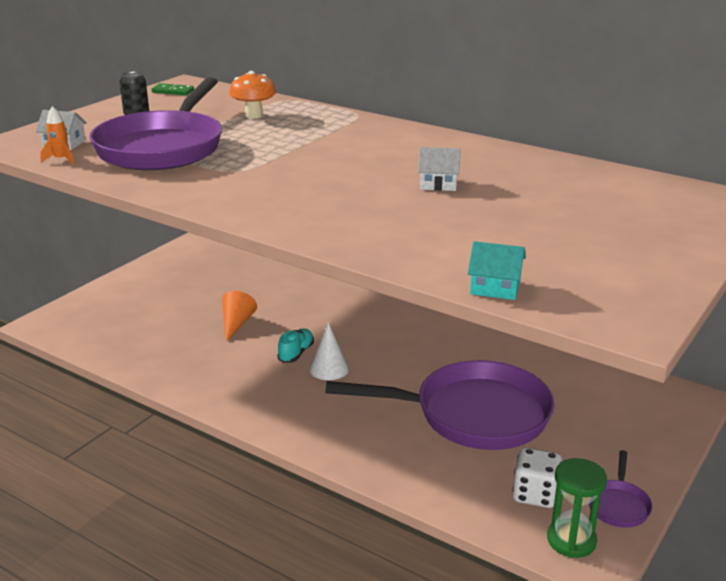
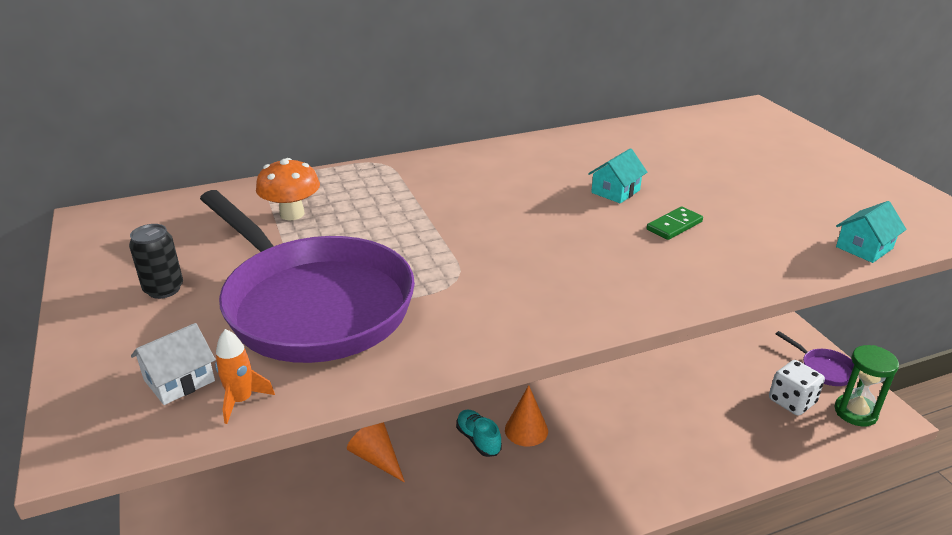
camera: 55 degrees left, 5 degrees up
(173, 91) = (112, 236): green domino -> green domino (674, 226)
(329, 369) = (526, 430): white cone -> orange cone
(438, 184) = (615, 191): white house -> turquoise house
(472, 415) = (666, 380): purple pan -> none

